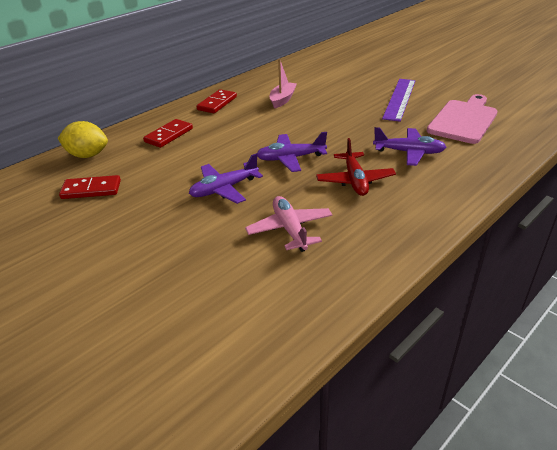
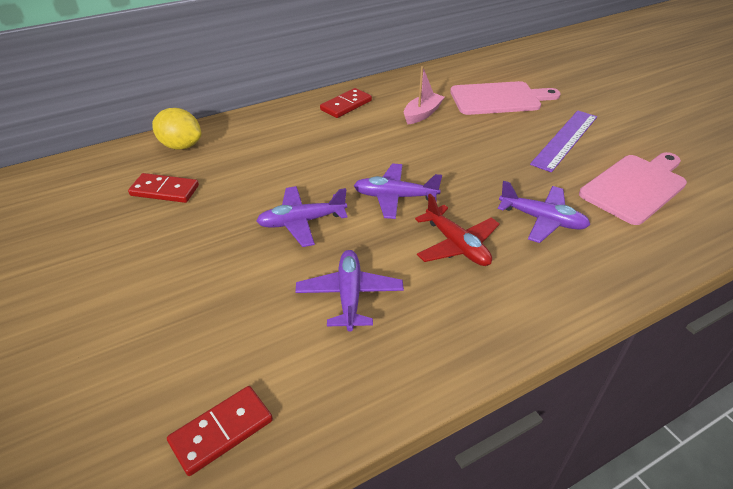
camera: 15 degrees right, 5 degrees up
(168, 135) = (275, 137): red domino -> red domino (221, 431)
(290, 229) = (349, 295): pink plane -> purple plane
(337, 80) = (499, 98): none -> pink cutting board
(355, 180) = (456, 245): red plane -> red plane turned 45 degrees counterclockwise

